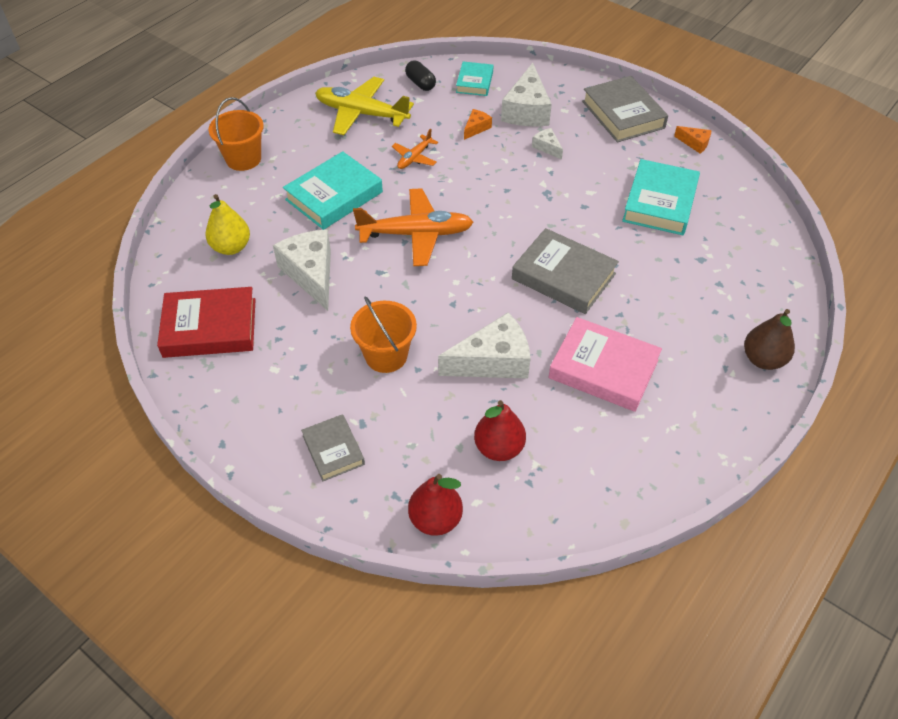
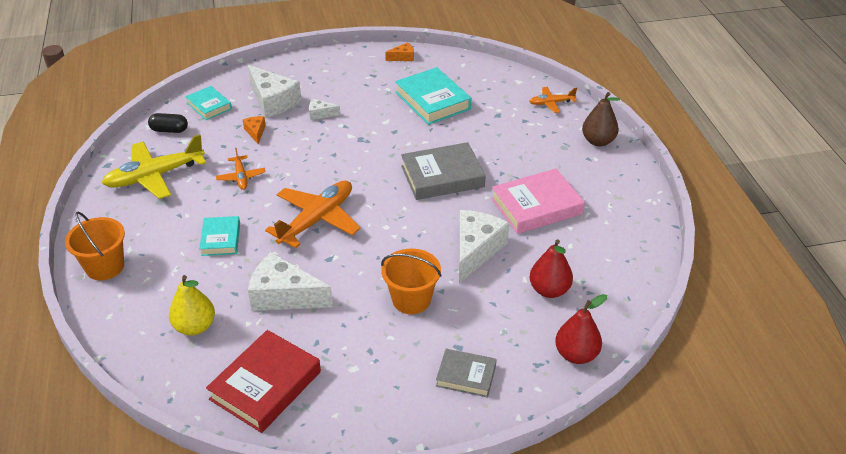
camera: 50 degrees left, 10 degrees down
(334, 196) = (221, 239): turquoise book -> turquoise book, size x0.59
(623, 114) = (337, 67): grey book -> none
(774, 287) = (551, 103): none -> orange plane

